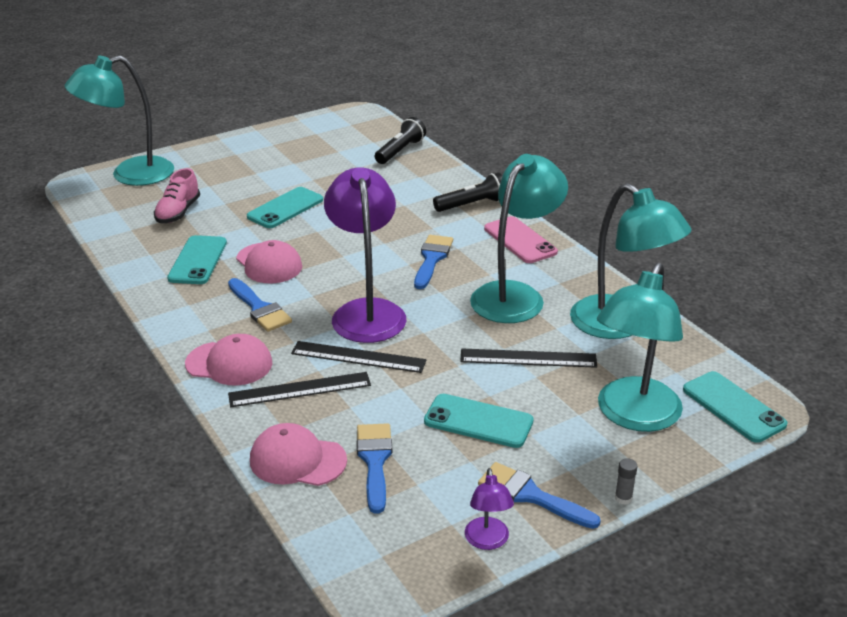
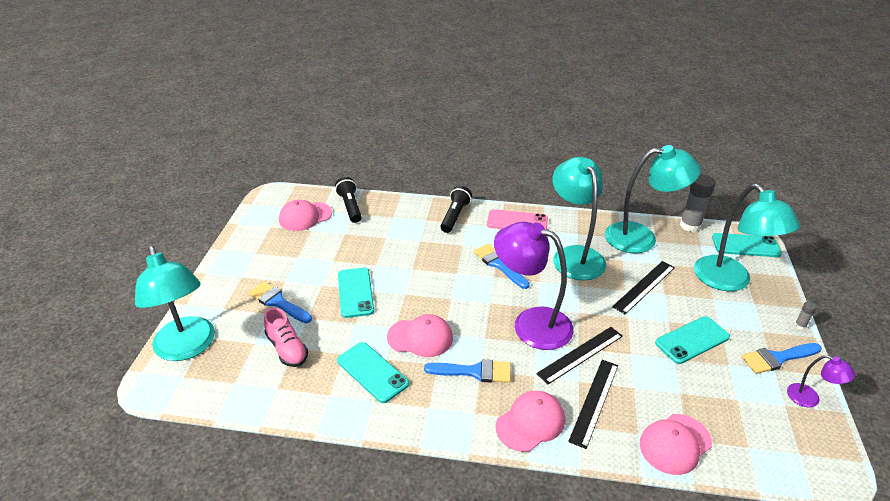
camera: 50 degrees left, 5 degrees up
(130, 175) = (187, 348): turquoise lamp -> turquoise lamp turned 45 degrees counterclockwise
(353, 140) = (305, 216): none -> pink cap
(375, 461) = (701, 406): blue brush -> blue brush (278, 302)
(706, 351) = (690, 225): none -> grey glue stick

